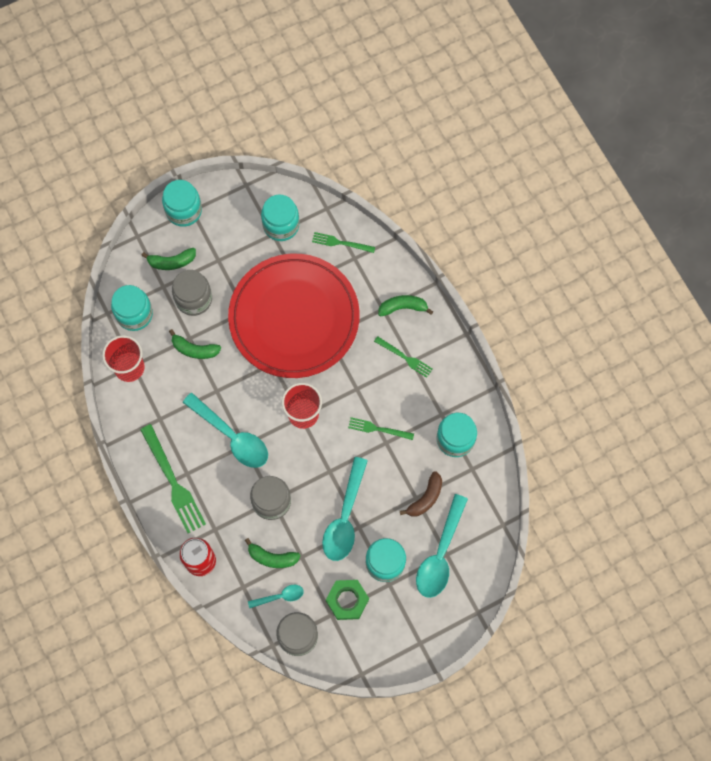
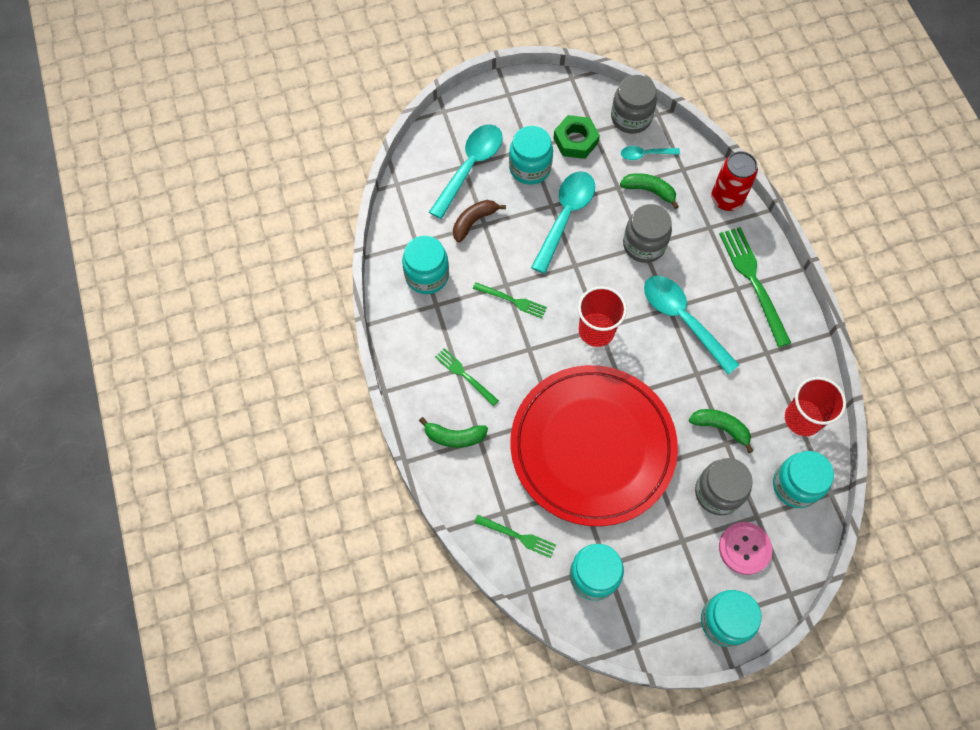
camera: 170 degrees left, 5 degrees down
(172, 262) = (744, 548): green banana -> pink button

